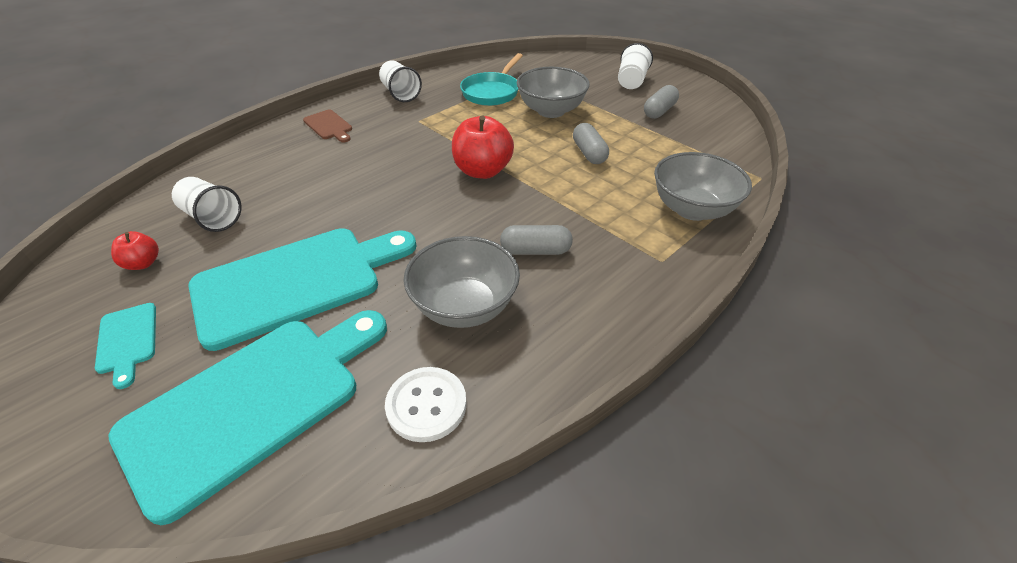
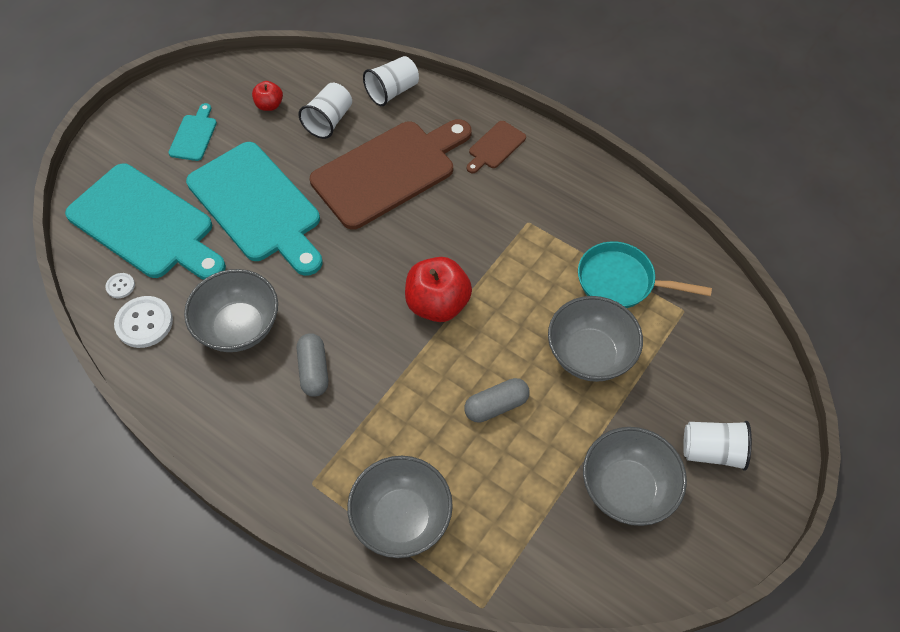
camera: 80 degrees right, 15 degrees up
(127, 341) = (194, 135): turquoise cutting board -> turquoise cutting board turned 135 degrees clockwise
(314, 184) = (389, 171): none -> brown cutting board
(350, 436) = (120, 286): none -> white button
(400, 94) = (586, 188): white cup -> white cup (392, 91)
(659, 111) = (627, 488): grey capsule -> grey bowl

